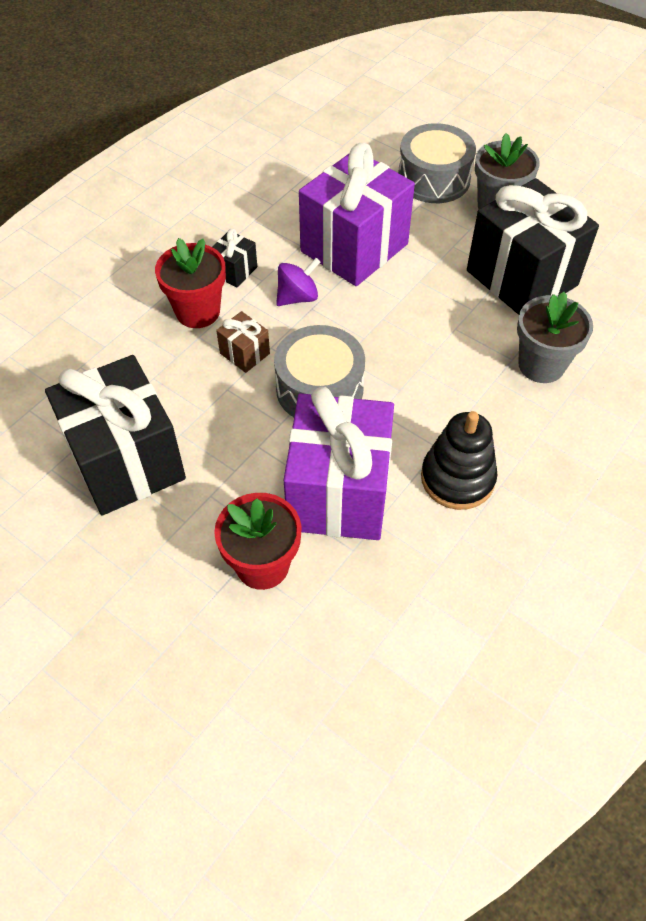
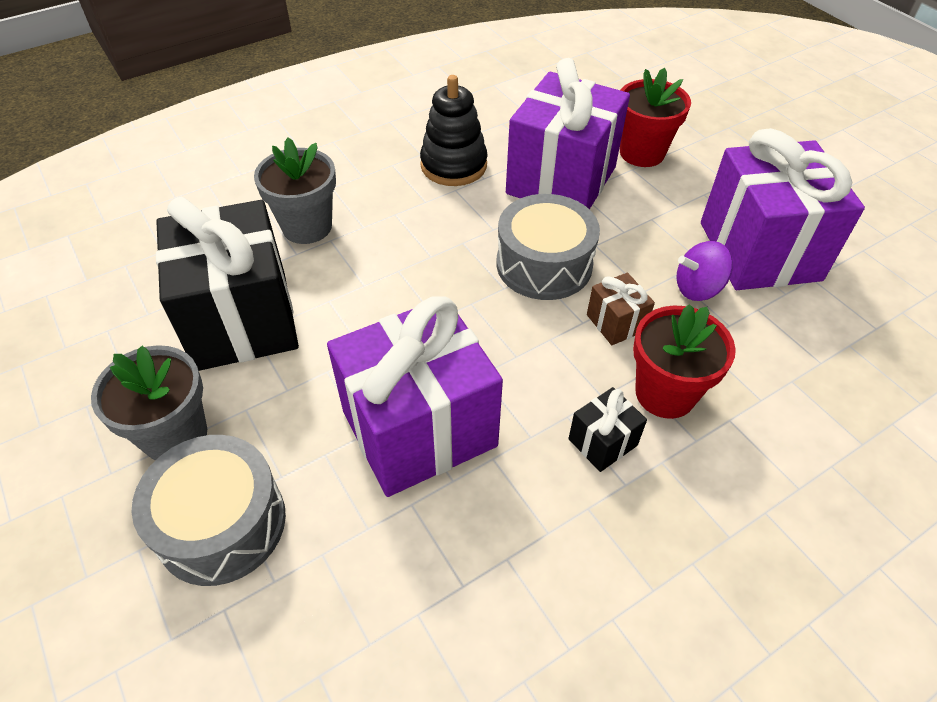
camera: 160 degrees left, 5 degrees down
(126, 461) = (759, 251): black gift -> purple gift
(298, 297) = (528, 375): purple spinning top -> purple spinning top (697, 288)

